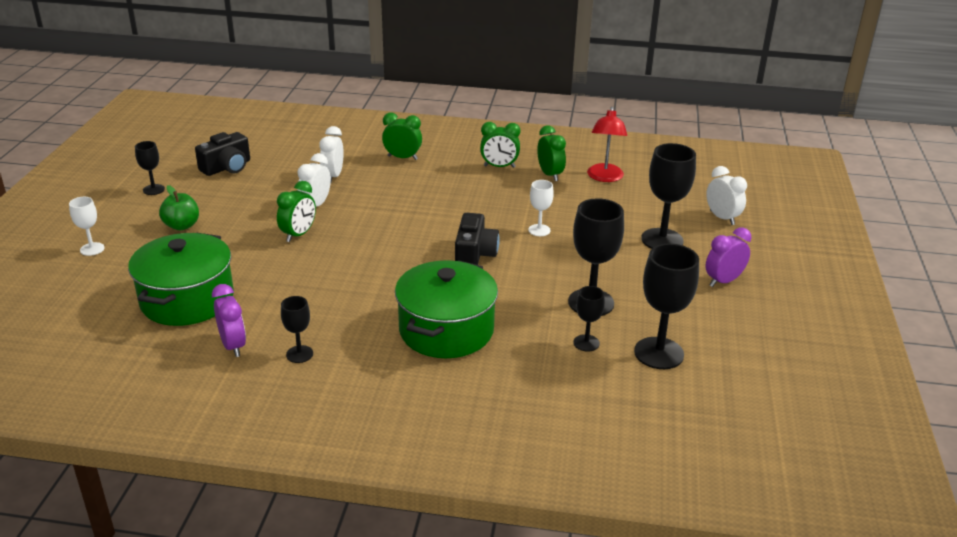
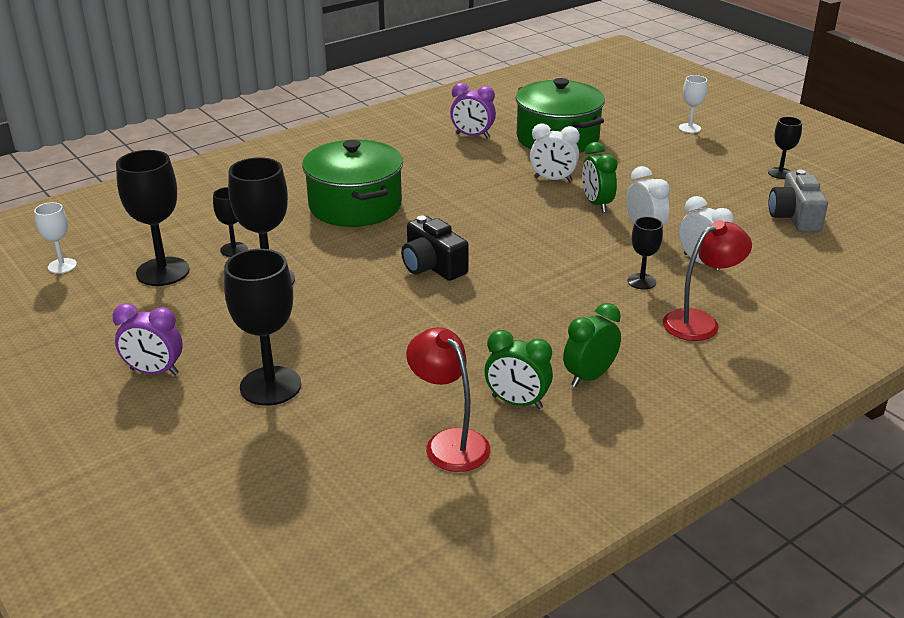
camera: 135 degrees right, 0 degrees up
(182, 226) = (685, 166): green apple -> none
(227, 167) = (794, 217): black camera -> grey camera
(299, 354) = (425, 151): black goblet -> black goblet (641, 281)
(402, 158) = (700, 322): green clock -> red lamp
(539, 230) = (414, 322): white goblet -> white goblet (62, 266)
(722, 218) = (225, 467): white clock -> white clock (553, 179)
(723, 281) = (154, 372): purple clock -> purple clock turned 90 degrees clockwise

